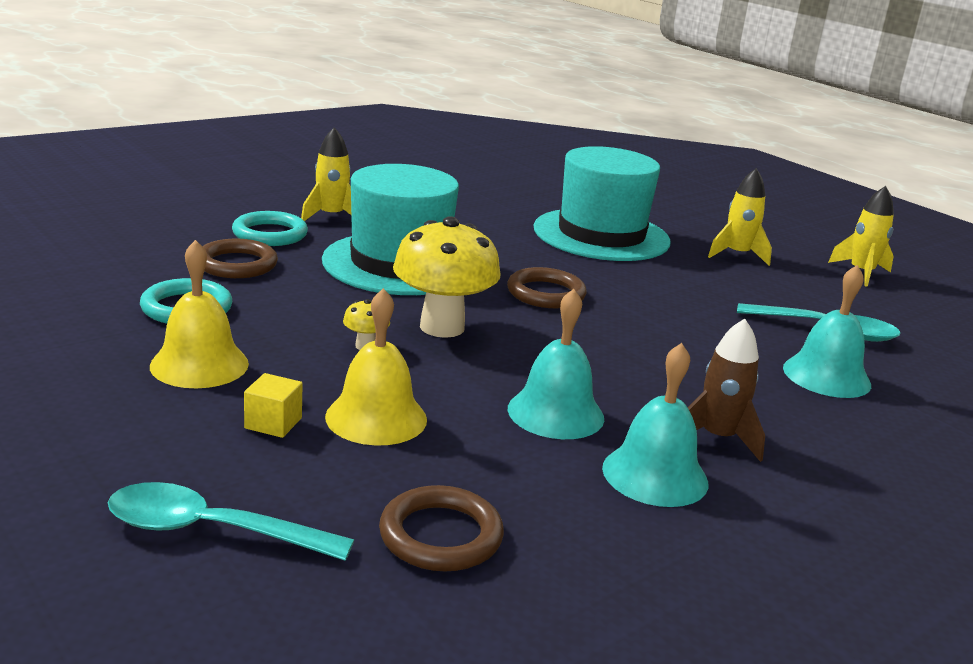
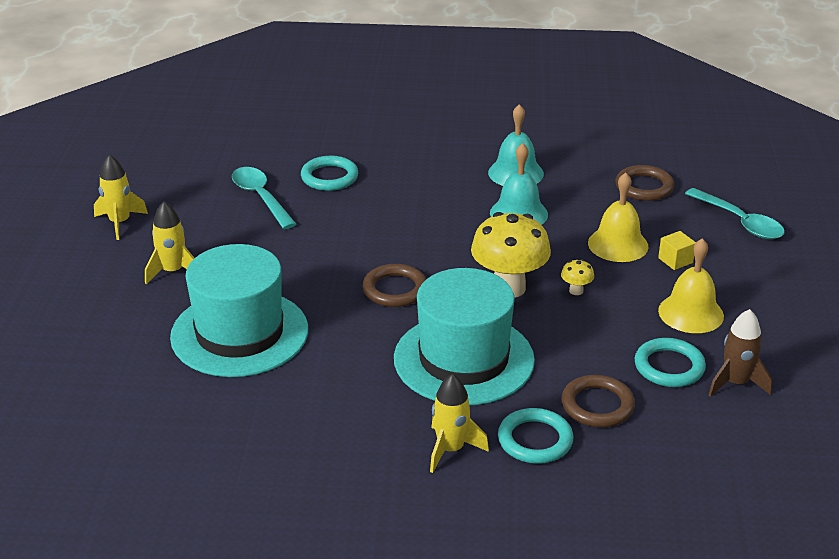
camera: 135 degrees left, 10 degrees up
(717, 438) = (456, 174): brown rocket -> brown rocket (736, 383)
(826, 376) = (329, 177): turquoise bell -> turquoise ring

